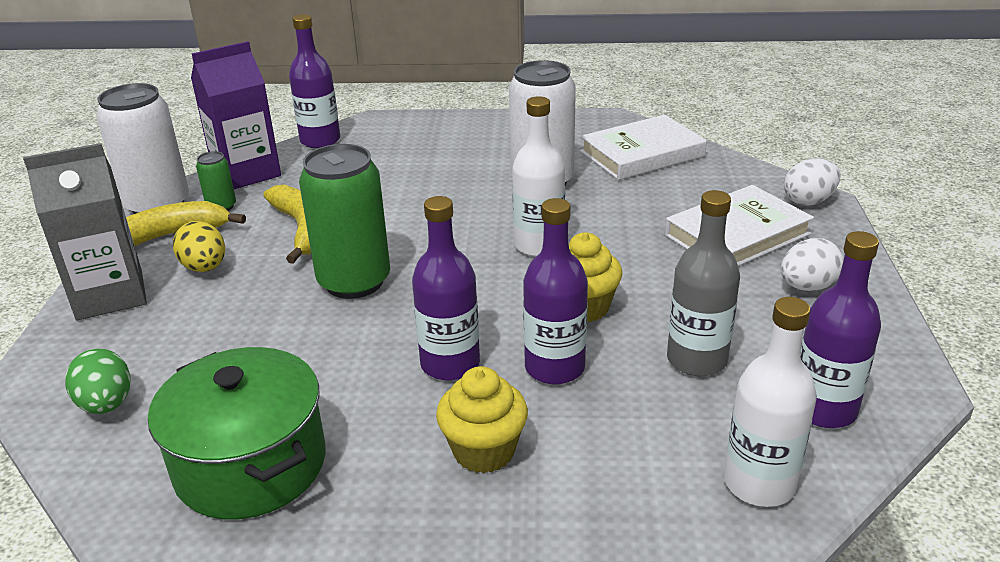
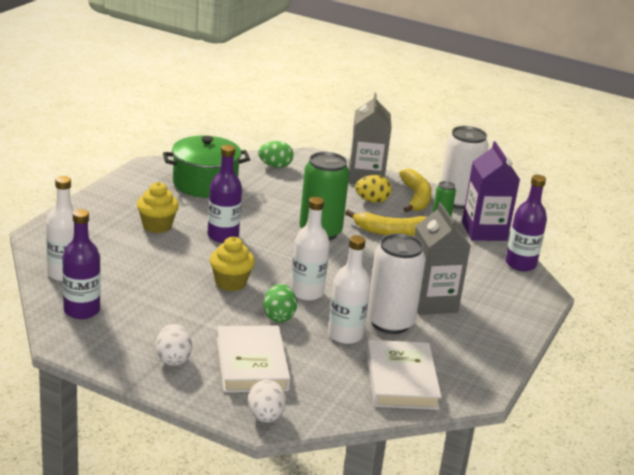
camera: 110 degrees right, 5 degrees down
(467, 169) = (431, 302): none -> grey carton
(554, 368) = (191, 258): purple bottle -> none
(601, 199) = (345, 335): none -> white bottle
(619, 247) = (278, 316): none -> green egg
(696, 360) = (154, 295): grey bottle -> none

